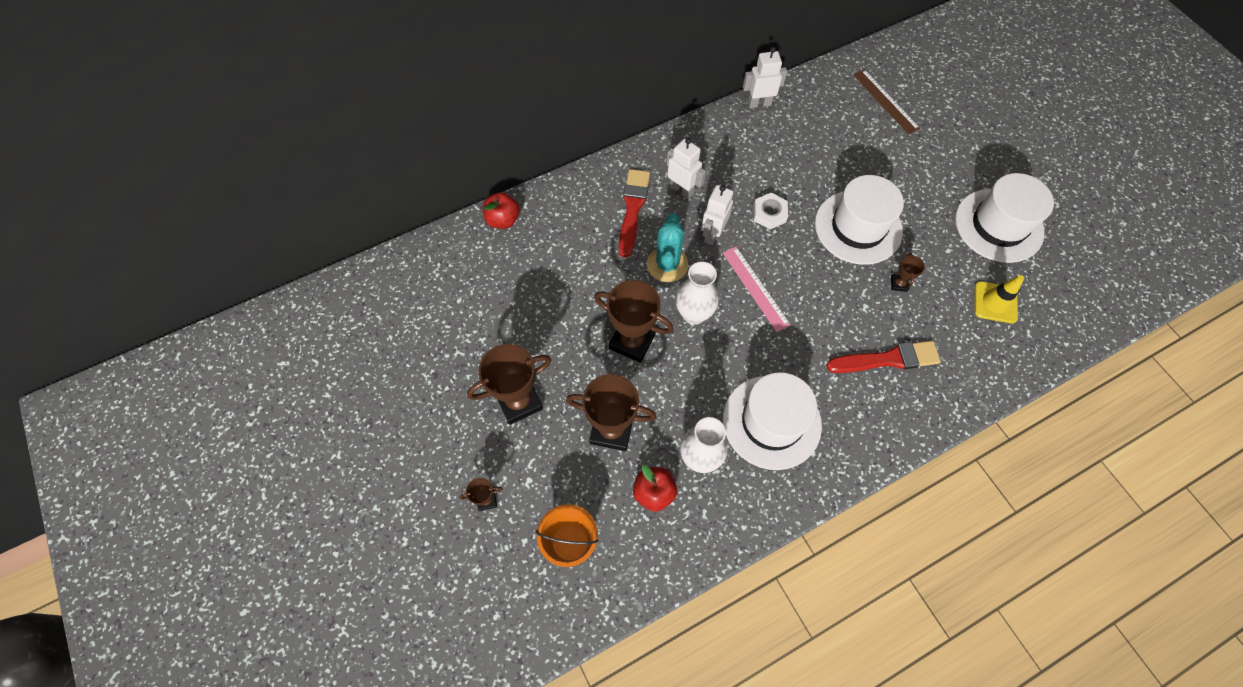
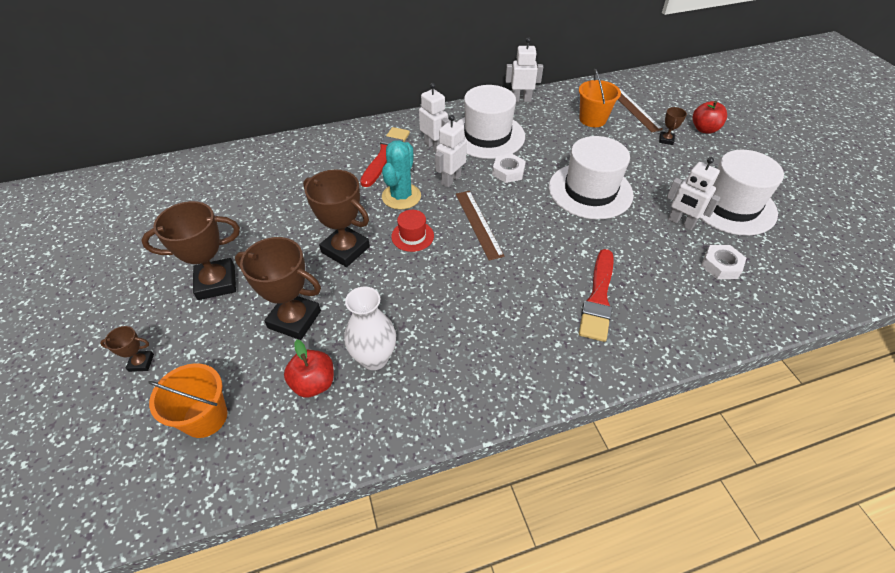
camera: 10 degrees right, 15 degrees down
(503, 220) = (270, 149): red apple -> red apple (704, 129)
(694, 314) = (412, 236): white vase -> red hat
(755, 288) = (478, 224): pink ruler -> brown ruler
(771, 422) = (461, 336): white hat -> white hat (487, 135)
(843, 123) = (592, 119): none -> orange bucket
(887, 359) = (598, 298): red brush -> red brush turned 105 degrees clockwise
(899, 284) = (622, 238): brown trophy -> brown trophy (666, 140)
(952, 256) = (680, 223): none -> white robot
(995, 302) = (721, 265): yellow traffic cone -> white nut

